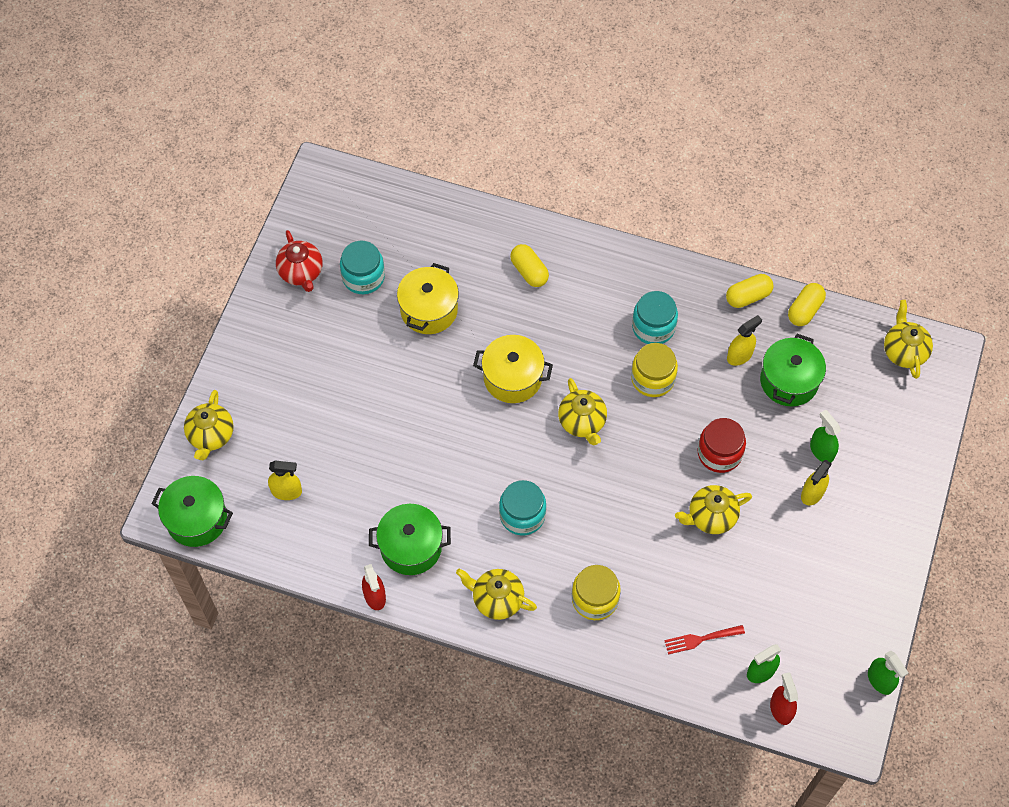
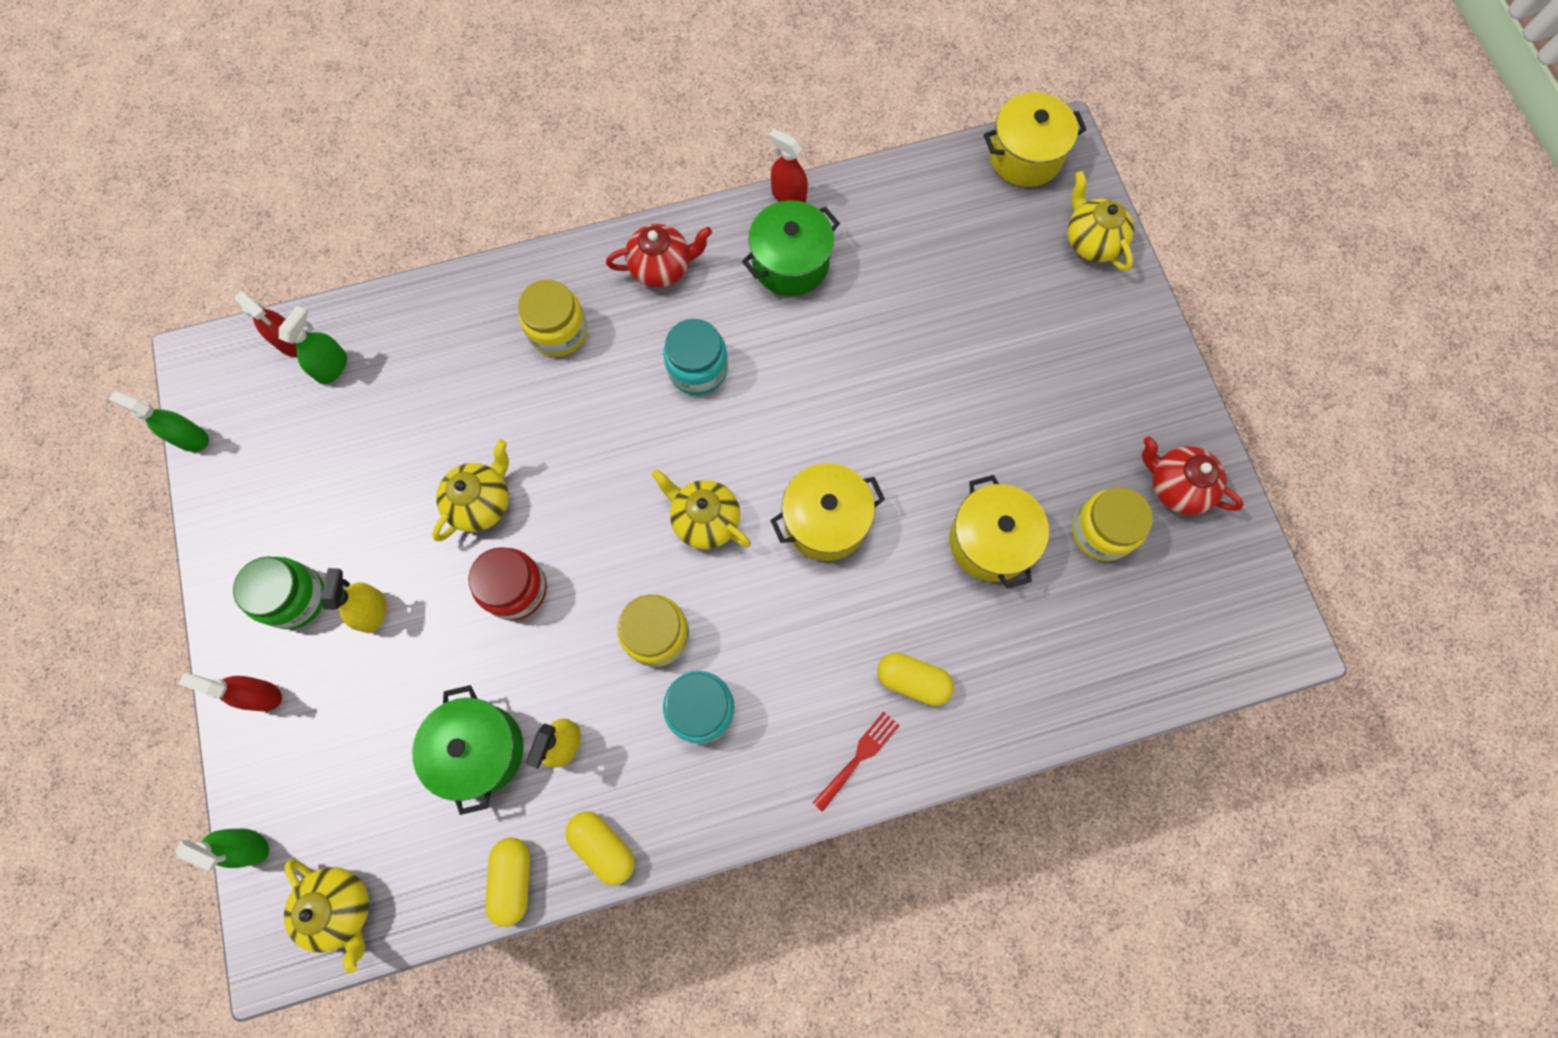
camera: 145 degrees right, 10 degrees up
(197, 519) = (1025, 156): green pot -> yellow pot
(286, 491) = (963, 237): yellow spray bottle -> none
(363, 277) = (1102, 531): turquoise jar -> yellow jar
(497, 599) = (662, 267): yellow teapot -> red teapot
(700, 639) = (417, 360): red fork -> red fork (858, 757)
(748, 296) = (603, 846): yellow capsule -> yellow capsule turned 75 degrees counterclockwise
(821, 451) = (388, 676): green spray bottle -> green spray bottle (249, 846)
(856, 530) = (295, 598): none -> green jar
(902, 486) = (261, 695): none -> red spray bottle

